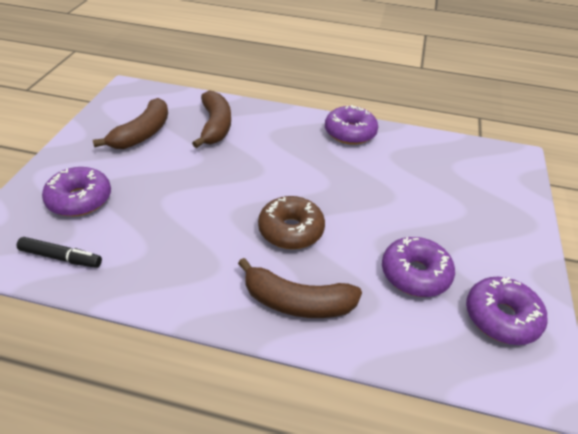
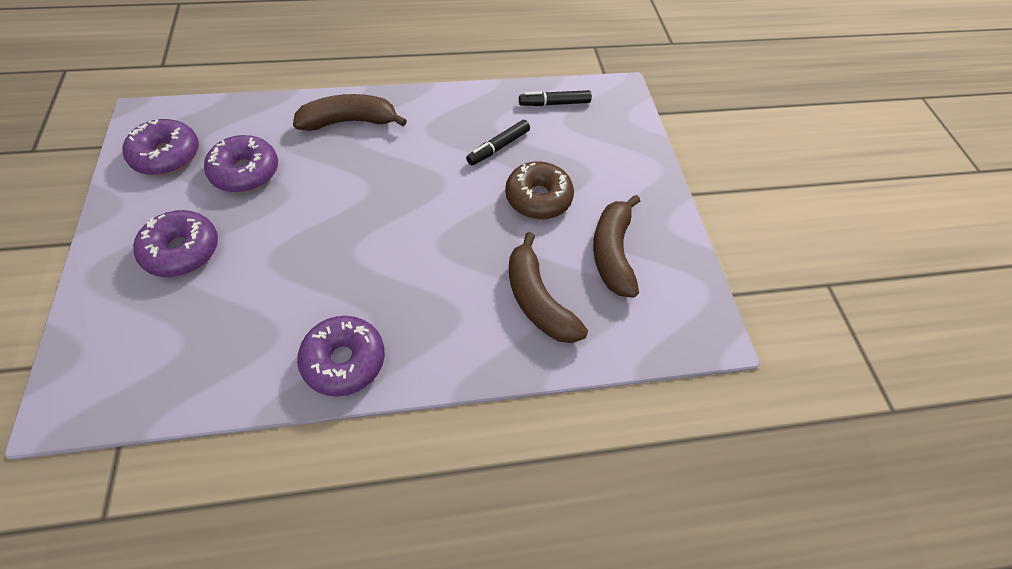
camera: 155 degrees right, 15 degrees up
(79, 199) = (591, 152): purple donut -> purple donut (182, 251)
(160, 228) = (498, 147): none -> black marker
(291, 230) = (377, 180): brown donut -> brown donut (538, 198)

